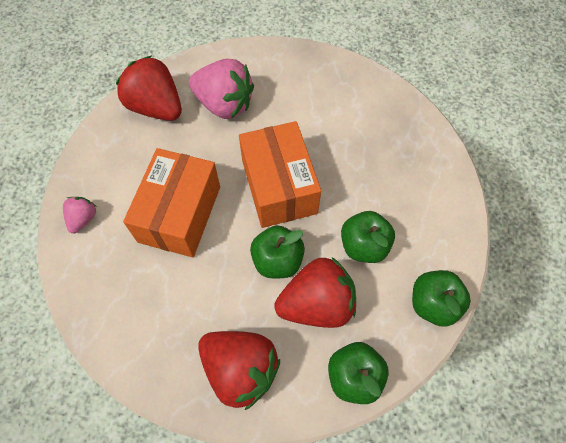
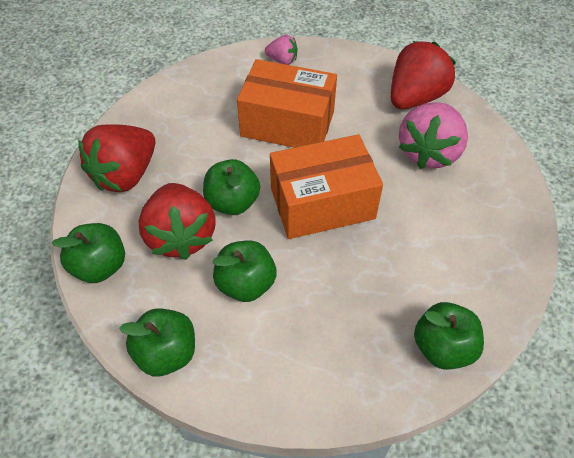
camera: 90 degrees right, 10 degrees down
(405, 116) = (442, 347): none -> green apple

